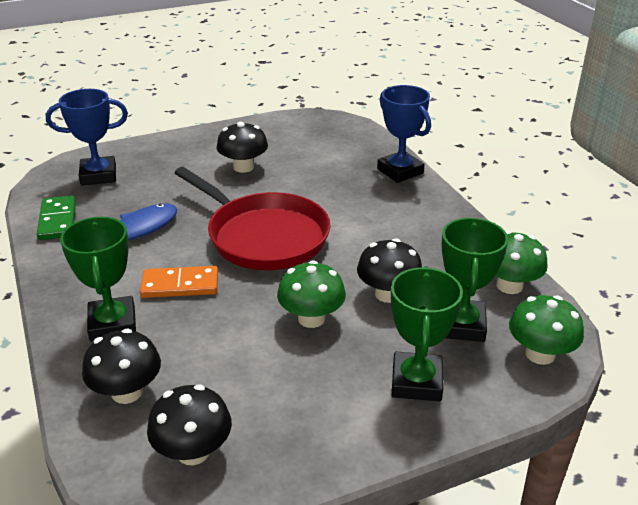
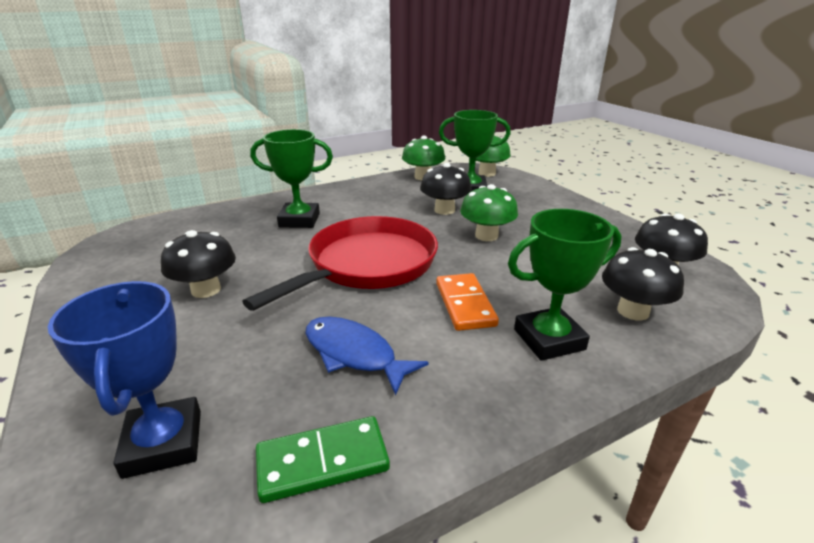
camera: 95 degrees left, 5 degrees down
(400, 171) = (255, 206): blue trophy -> none
(416, 382) = (532, 202): green trophy -> green trophy (299, 220)

